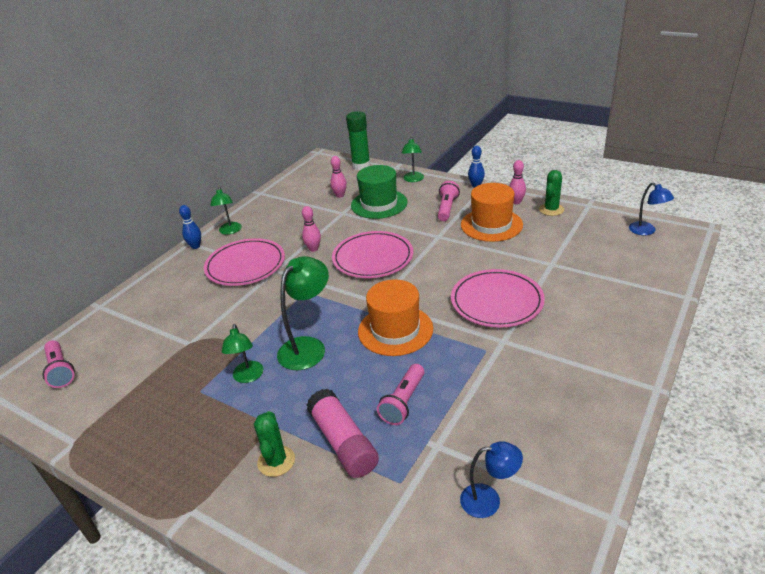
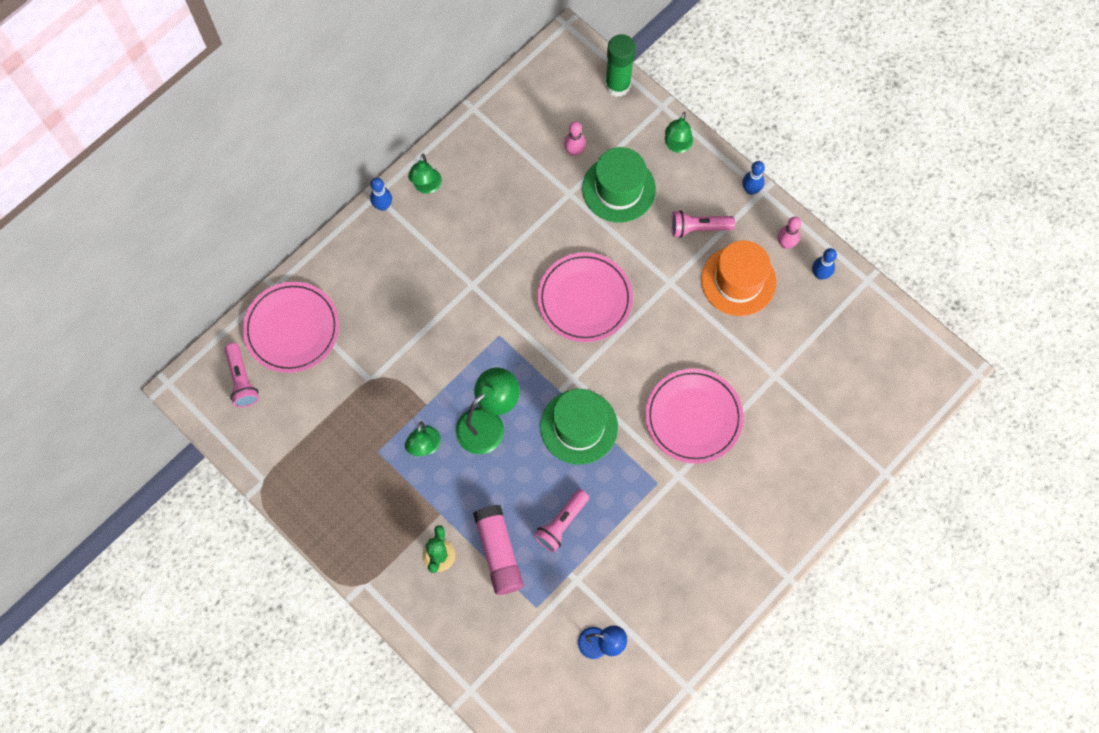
camera: 10 degrees right, 35 degrees up
(245, 265) = (439, 264): pink plate -> pink plate (292, 329)
(313, 249) = (521, 258): pink bowling pin -> none
(395, 330) = (579, 427): orange hat -> green hat
(447, 208) = (698, 228): pink flashlight -> pink flashlight turned 120 degrees counterclockwise
(551, 209) = (820, 274): green cactus -> blue bowling pin
(646, 231) = (905, 353): blue lamp -> none

